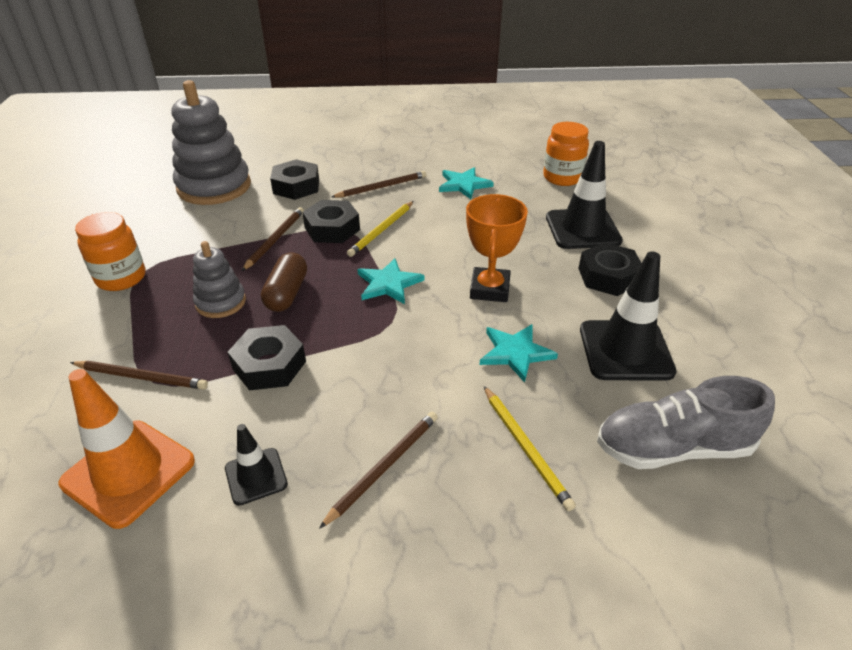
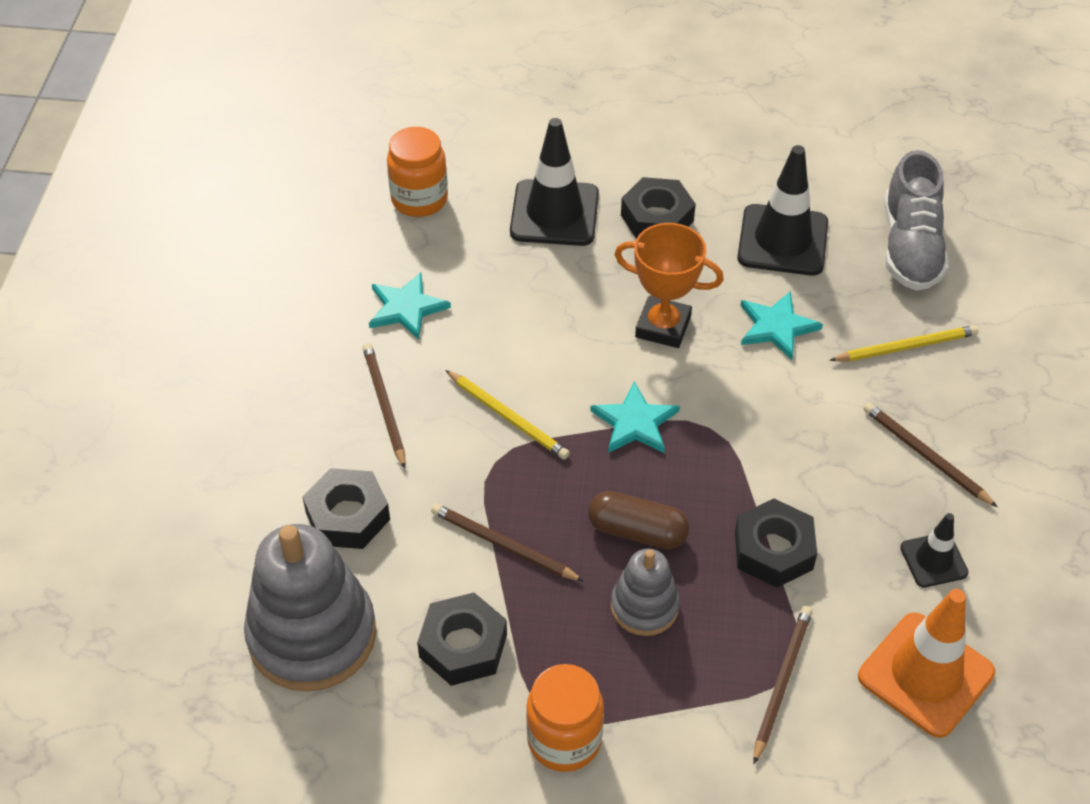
camera: 80 degrees left, 10 degrees up
(332, 229) = (489, 474): black nut -> black nut (463, 646)

